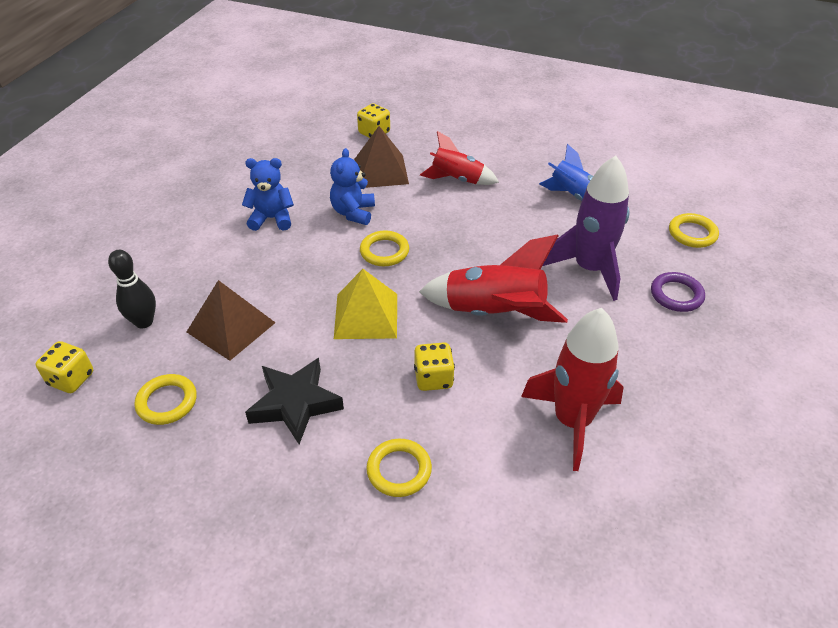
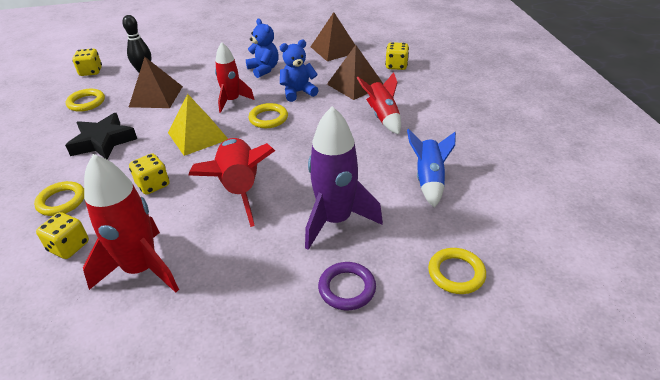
camera: 60 degrees right, 5 degrees down
(289, 154) = (334, 49): none -> brown pyramid
(317, 266) = (232, 101): none -> red rocket
(495, 477) = (69, 247): none -> yellow dice

